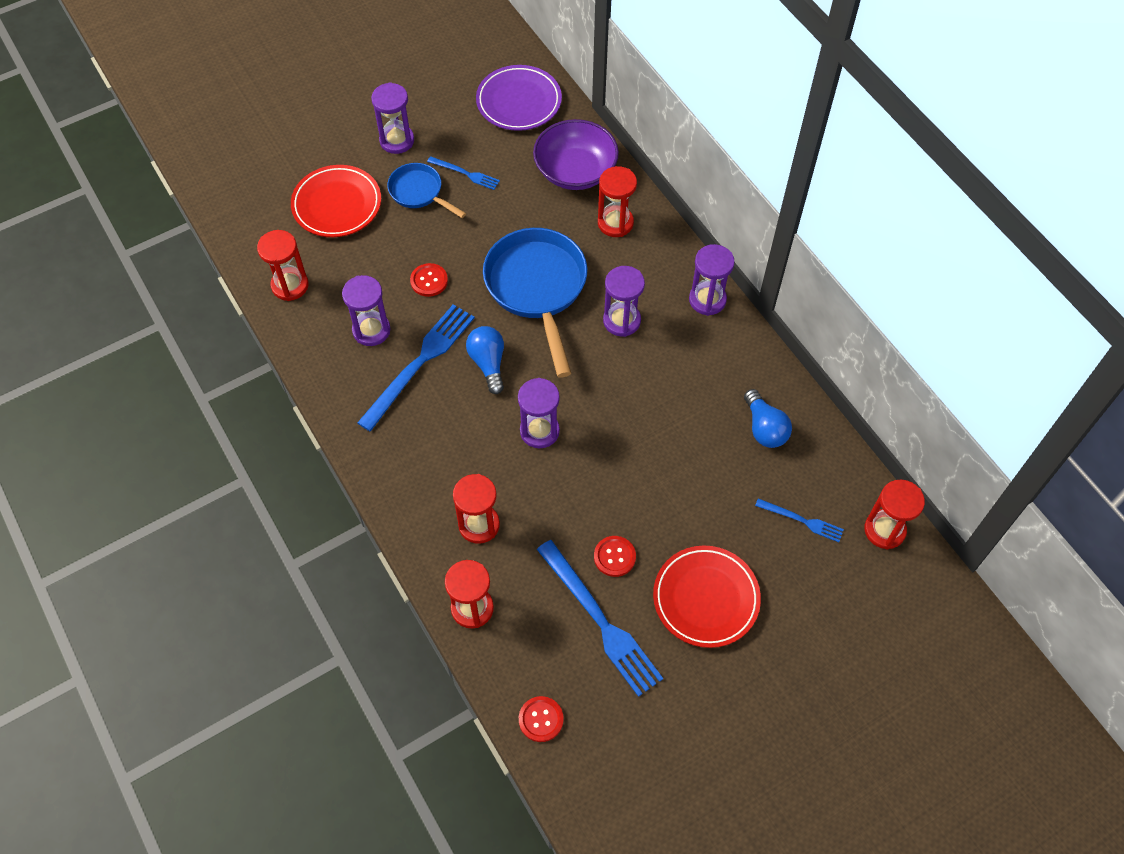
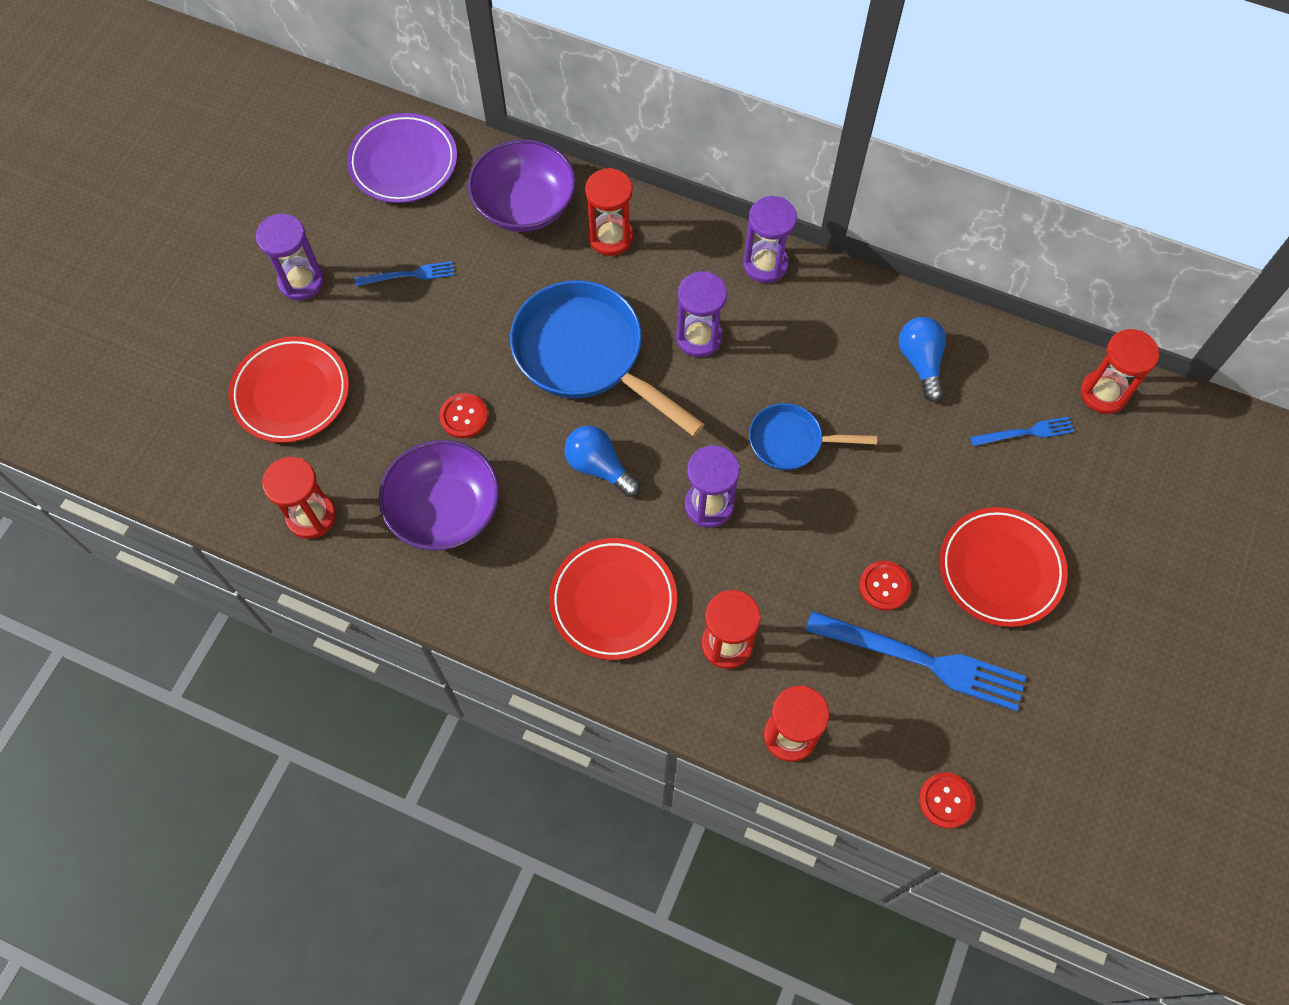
camera: 35 degrees left, 5 degrees up
(371, 330) = (445, 509): purple hourglass -> purple bowl
(419, 192) = (374, 325): blue pan -> blue pan (791, 441)
(419, 363) = (526, 513): blue fork -> none
(429, 451) = (613, 601): none -> red plate
(764, 428) = (920, 362): blue light bulb -> blue light bulb turned 135 degrees counterclockwise

